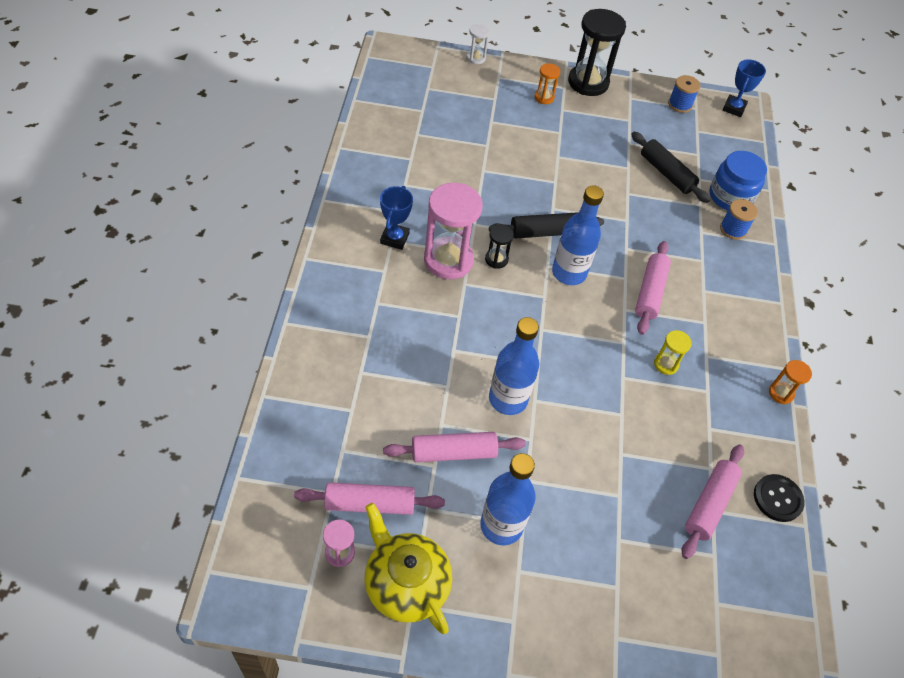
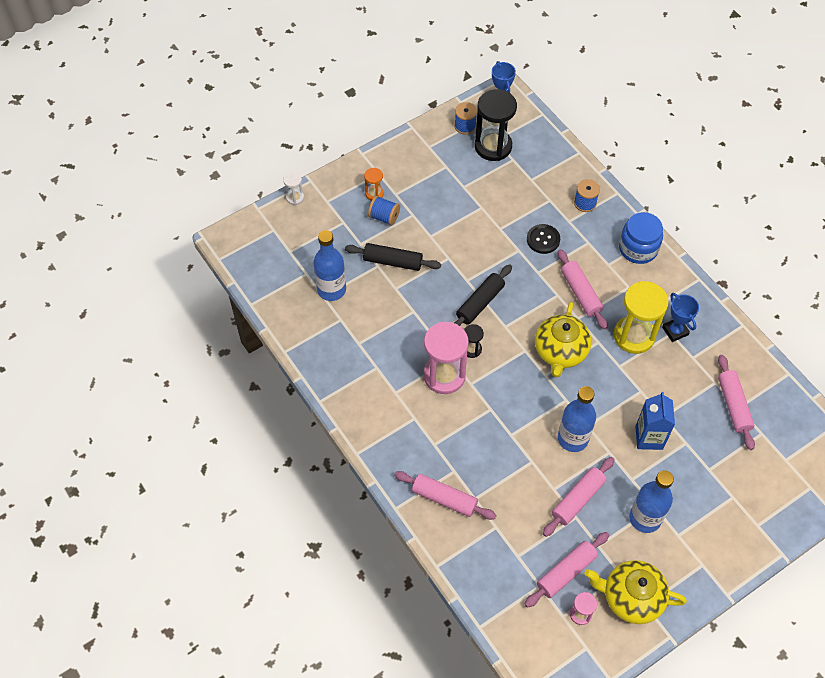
camera: 35 degrees left, 5 degrees up
(335, 350) = (444, 498): none -> pink rolling pin
(394, 238) = (395, 389): blue trophy -> blue trophy (675, 331)
(533, 117) = (384, 217): none -> blue spool
(569, 273) = (522, 320): blue bottle -> blue bottle (331, 289)
(577, 322) = (560, 352): none -> yellow teapot
(585, 459) = (649, 437): none -> blue carton
(588, 82) = (390, 156): black hourglass -> black hourglass (493, 146)
(666, 173) = (508, 192): black rolling pin -> black rolling pin (392, 262)
(666, 364) = (634, 336): yellow hourglass -> yellow hourglass, size x2.11
(730, 197) = (561, 178): blue jar -> blue jar (638, 248)
(777, 498) = (762, 370): black button -> black button (543, 239)
(781, 393) = (708, 300): orange hourglass -> none

